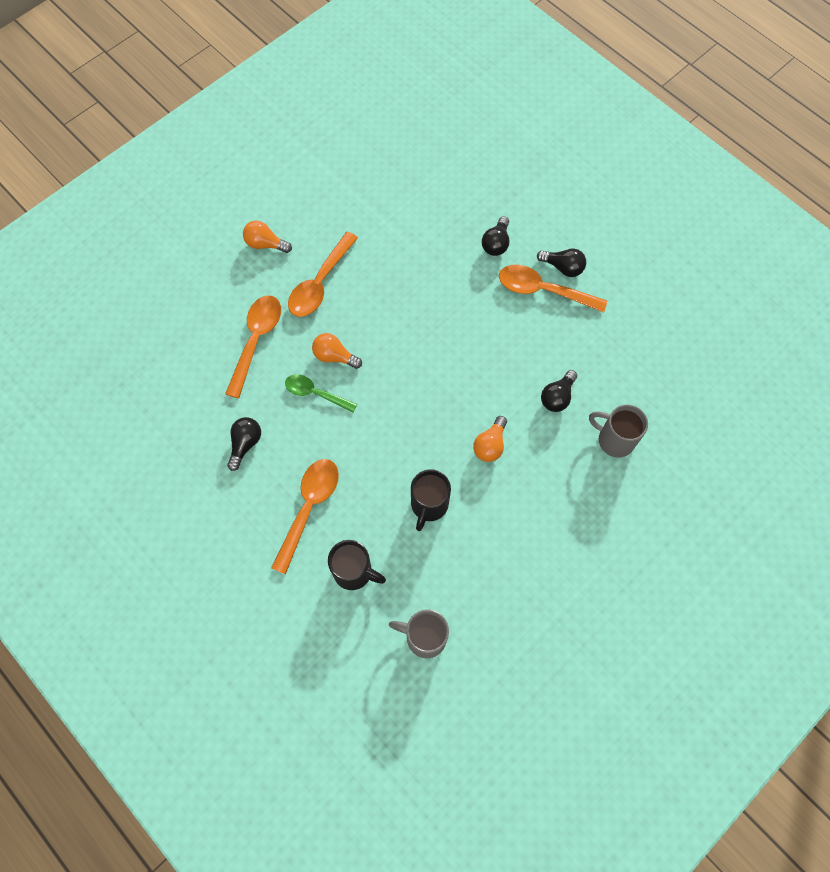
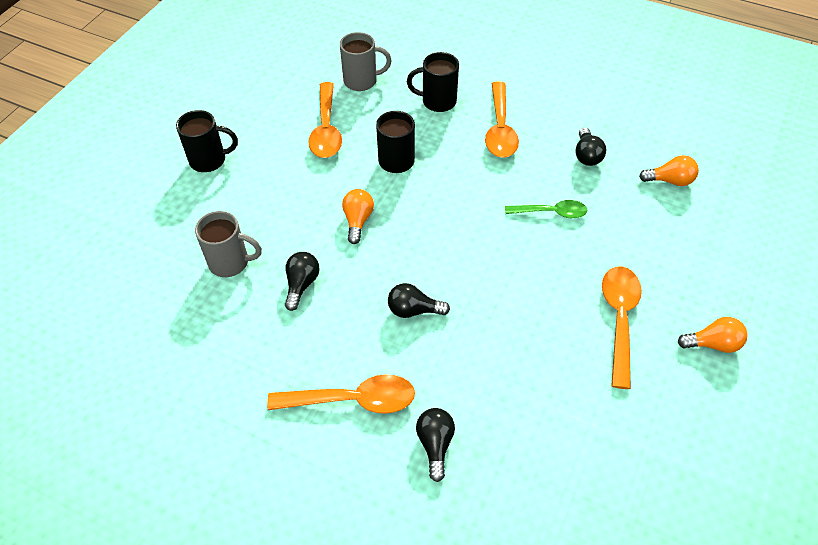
camera: 160 degrees right, 15 degrees down
(256, 341) = (642, 240): orange spoon -> orange spoon (326, 129)
(334, 356) = (554, 250): orange light bulb -> orange light bulb (670, 181)
(563, 267) = (336, 440): black light bulb -> black light bulb (413, 310)
(617, 573) = (209, 160): none -> black mug

